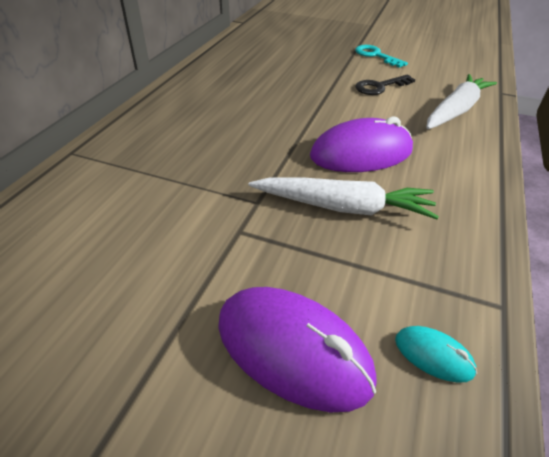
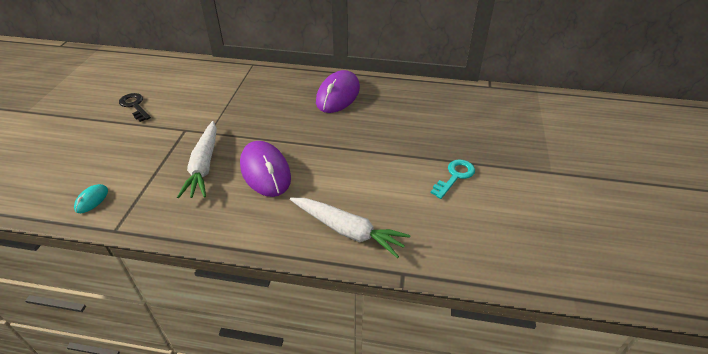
camera: 80 degrees right, 0 degrees up
(293, 350) = (106, 156): purple mouse -> purple mouse (338, 95)
(380, 87) = (380, 180): black key -> black key (134, 106)

